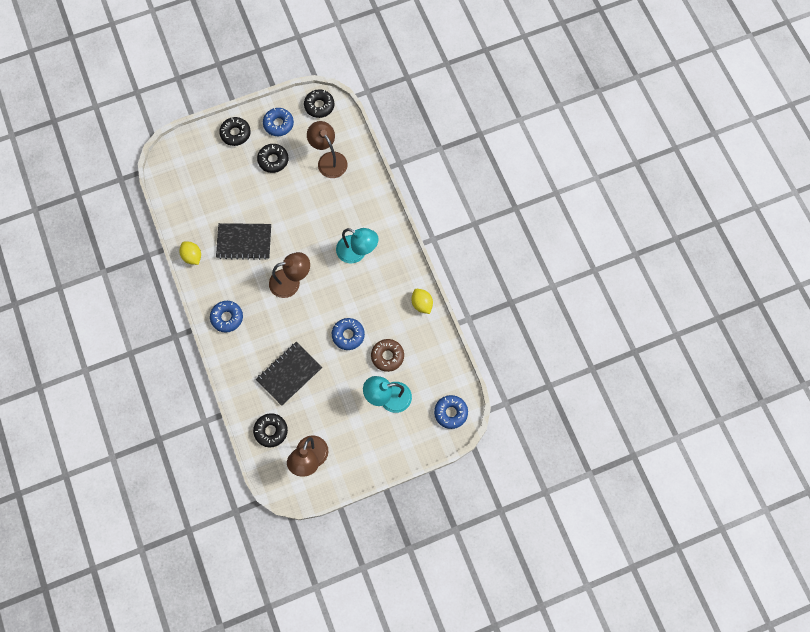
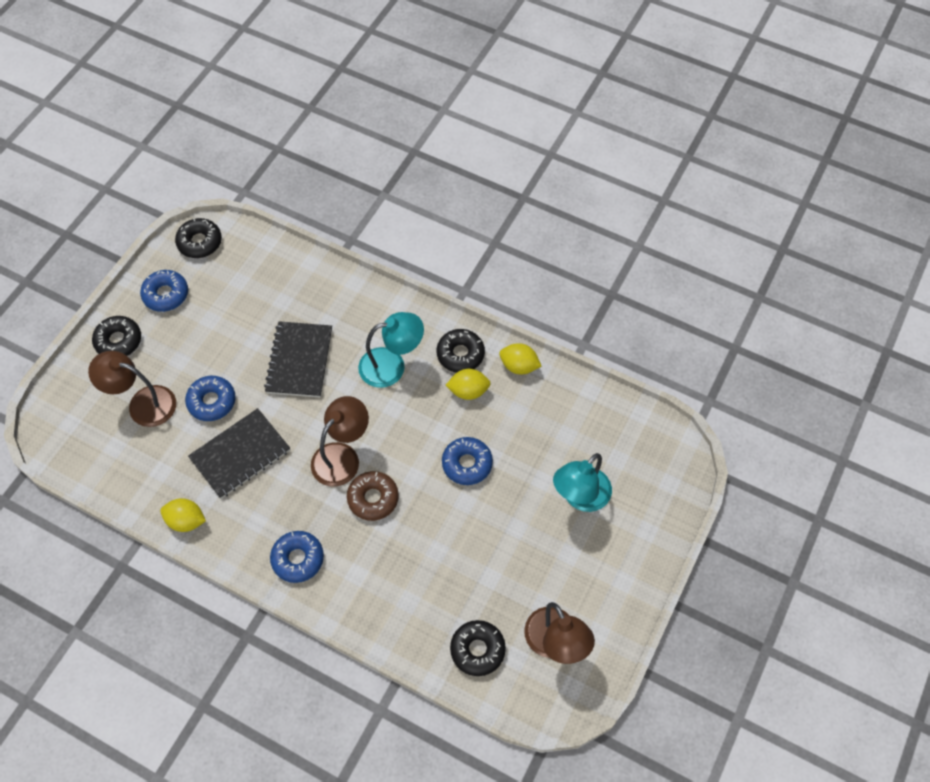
camera: 40 degrees left, 10 degrees down
(273, 160) = (195, 338): black donut -> black donut (460, 354)
(289, 374) = (437, 564): black notebook -> black notebook (299, 361)
(329, 160) = (264, 291): brown lamp -> brown lamp (143, 403)
(383, 297) = (468, 391): none -> yellow lemon
(387, 356) = (534, 452): brown donut -> brown donut (373, 498)
(450, 413) = (664, 457): blue donut -> blue donut (212, 401)

